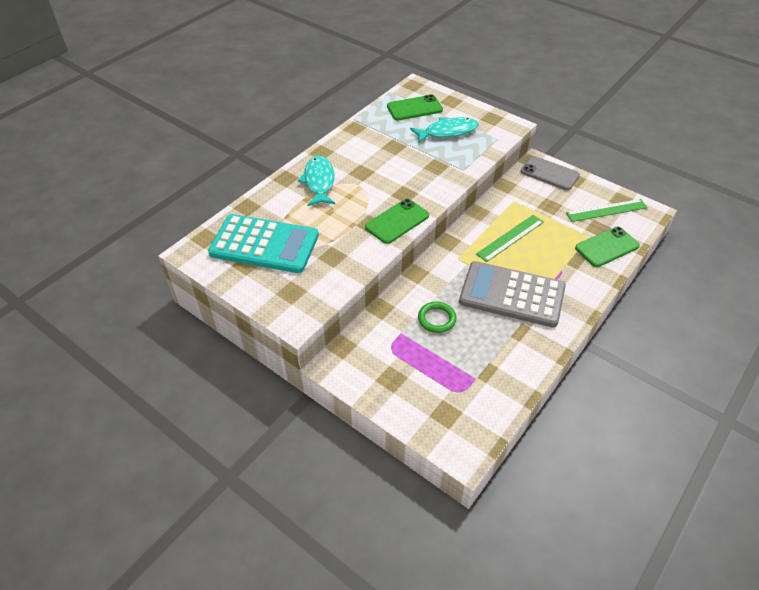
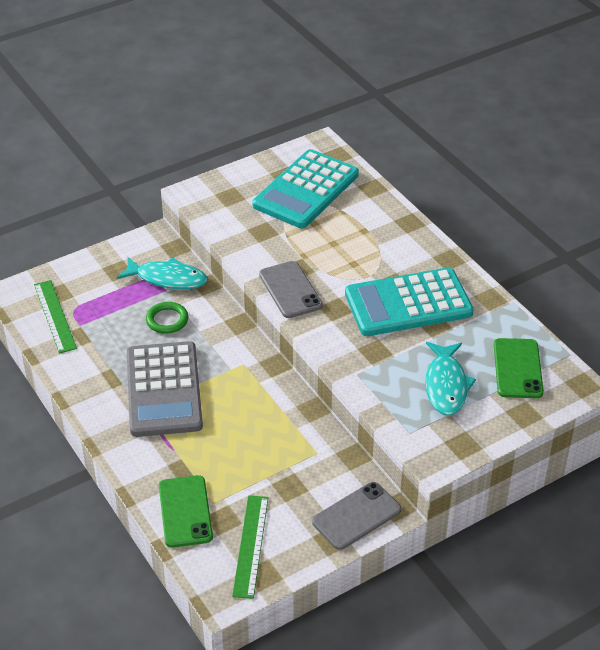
camera: 110 degrees right, 5 degrees down
(319, 182) = (391, 246): turquoise fish -> turquoise fish (167, 278)
(379, 161) = (408, 303): none -> turquoise calculator
(397, 221) = (290, 290): green phone -> grey phone
(510, 238) = (251, 422): green ruler -> green ruler (55, 316)
(512, 294) = (163, 390): grey calculator -> grey calculator turned 135 degrees clockwise

